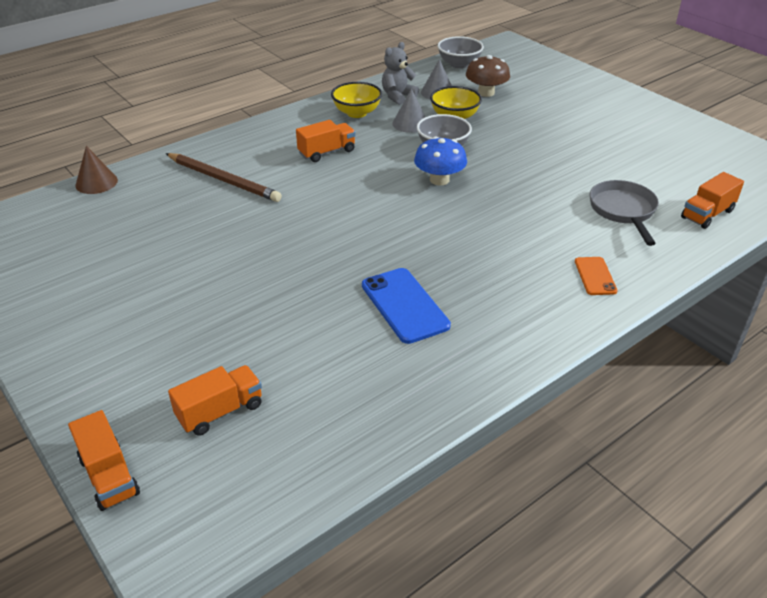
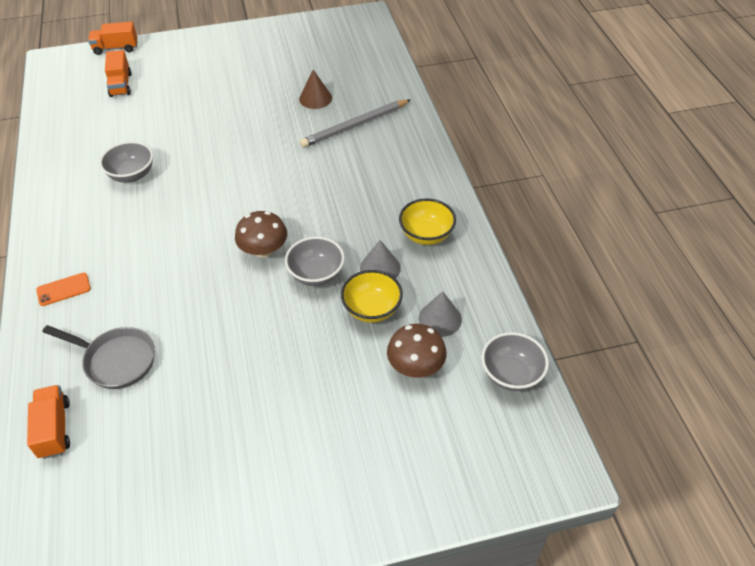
camera: 115 degrees right, 10 degrees up
(96, 182) = (393, 67): brown cone -> brown cone (315, 98)
(223, 180) = (355, 126): brown pencil -> grey pencil
(327, 152) = (360, 192): orange truck -> none
(398, 96) = (447, 280): grey teddy bear -> none
(405, 305) = (132, 175): blue phone -> grey bowl
(439, 180) = (264, 250): blue mushroom -> brown mushroom
(595, 276) = (63, 289): orange phone -> orange phone turned 45 degrees counterclockwise

